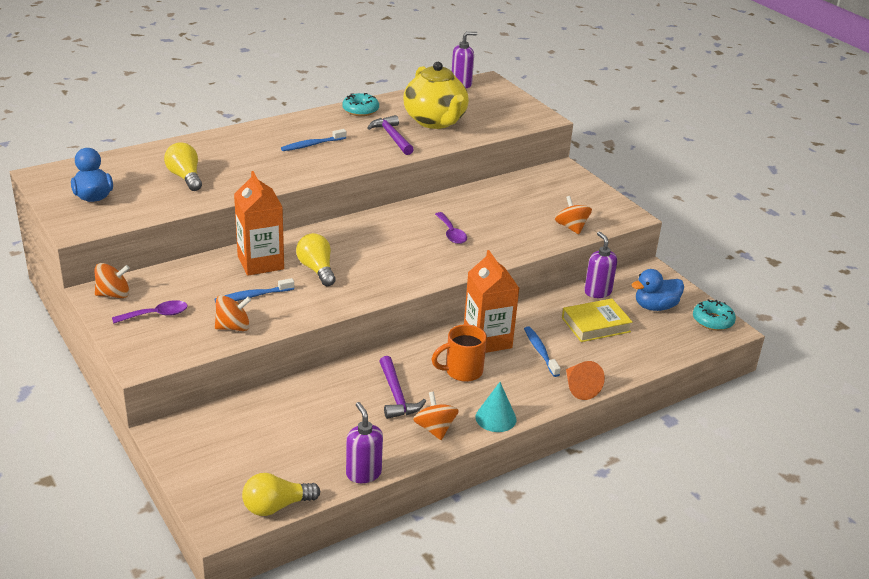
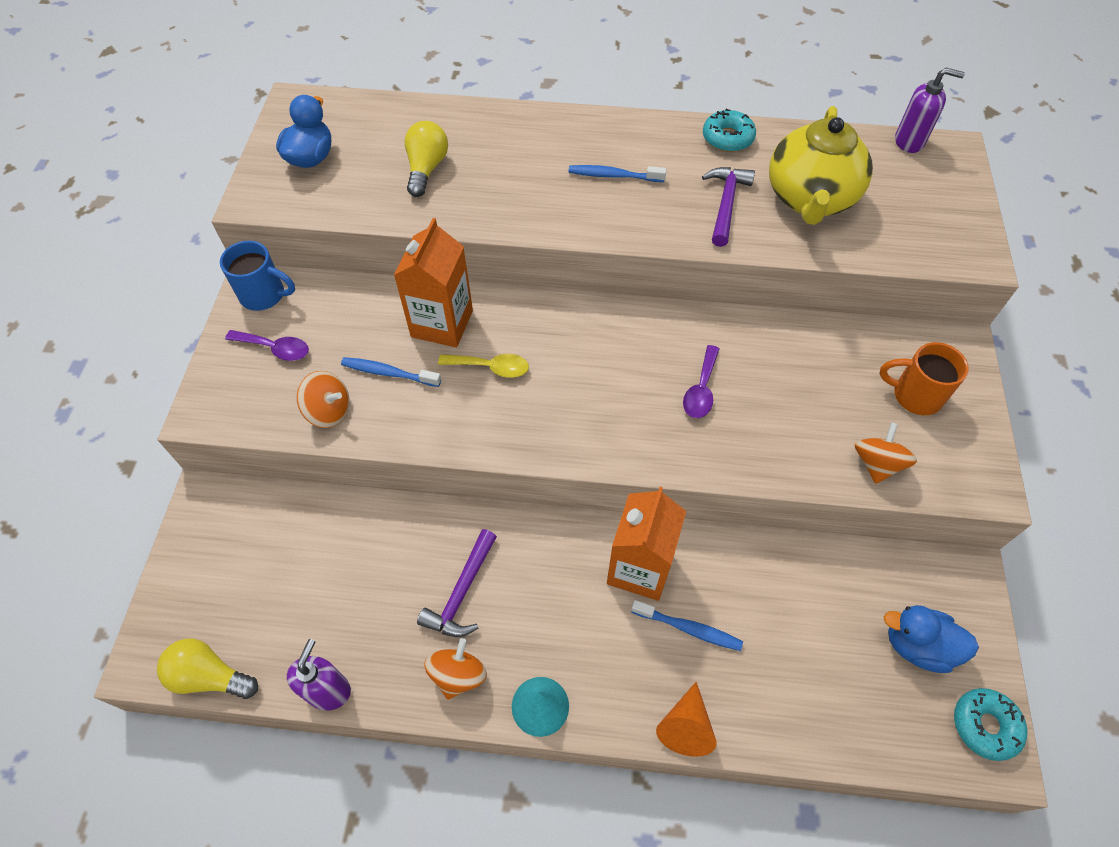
camera: 40 degrees right, 25 degrees up
(113, 294) = (264, 295): orange spinning top -> blue mug
(317, 269) = (491, 367): yellow light bulb -> yellow spoon
(462, 371) = (566, 602): orange mug -> orange mug (915, 395)
(540, 351) = (689, 629): blue toothbrush -> blue toothbrush turned 90 degrees clockwise
(595, 325) = (802, 627): yellow book -> none
(597, 292) = (855, 569): purple soap dispenser -> none

